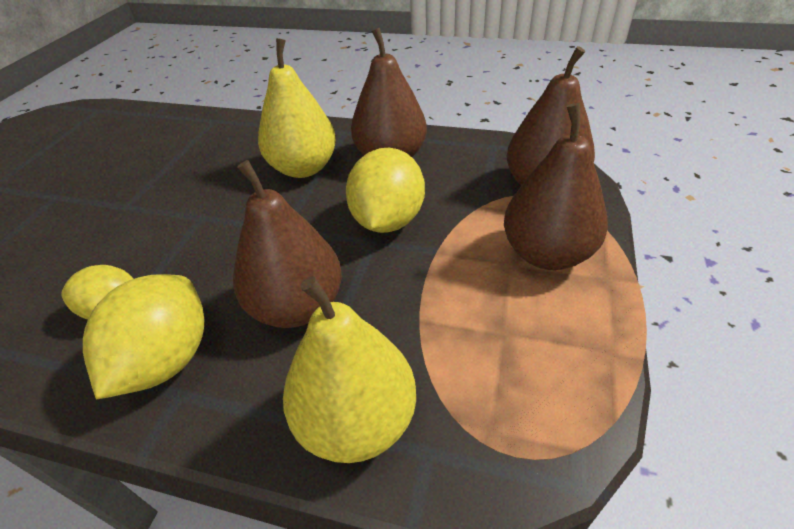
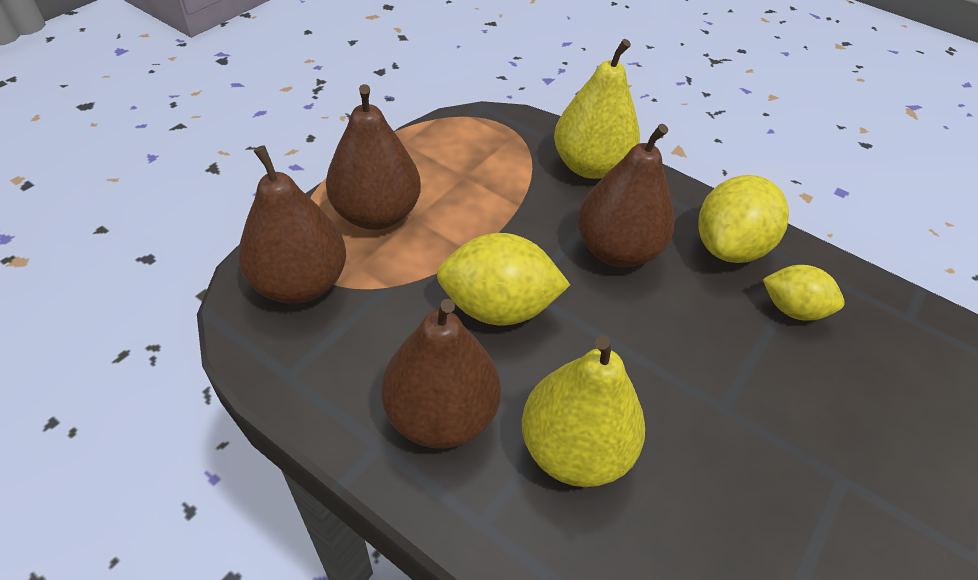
camera: 165 degrees left, 5 degrees up
(388, 220) = (498, 307): yellow lemon -> yellow lemon turned 60 degrees clockwise

